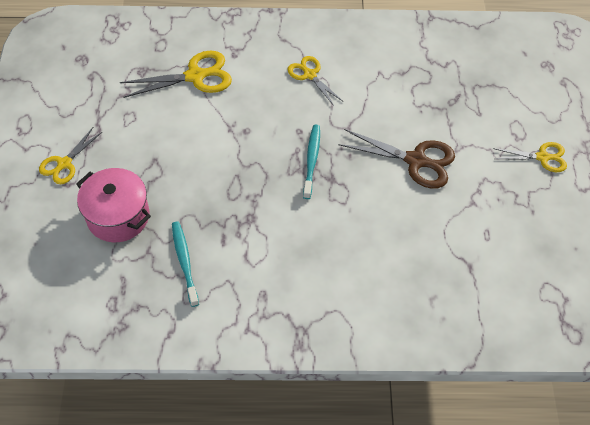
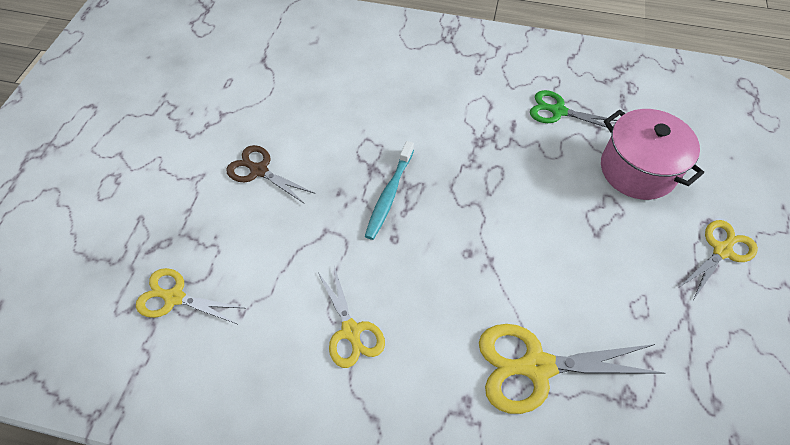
camera: 165 degrees left, 0 degrees up
(184, 262) = (557, 111): turquoise toothbrush -> green scissors
(417, 161) = (258, 170): brown scissors -> brown scissors, size x0.63
(543, 157) = (105, 147): yellow scissors -> yellow scissors (173, 297)

